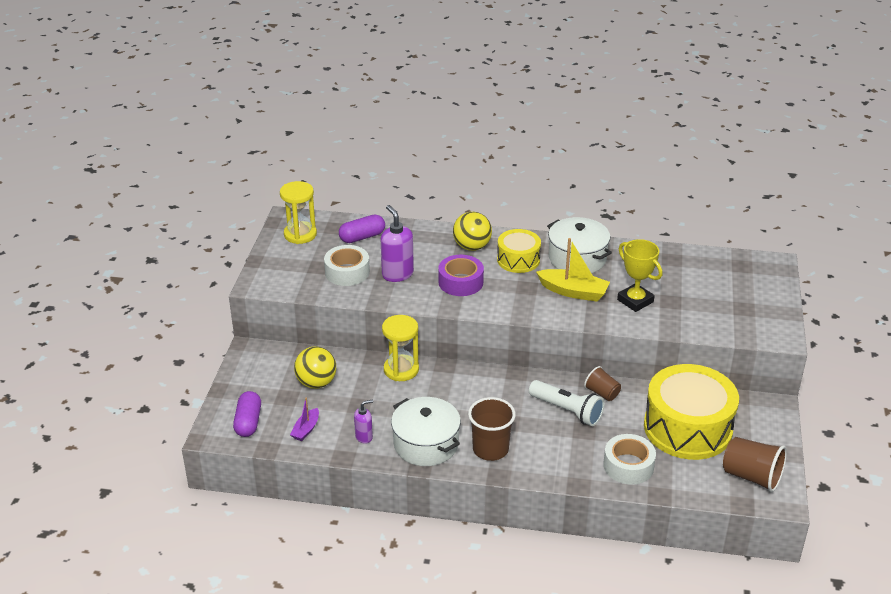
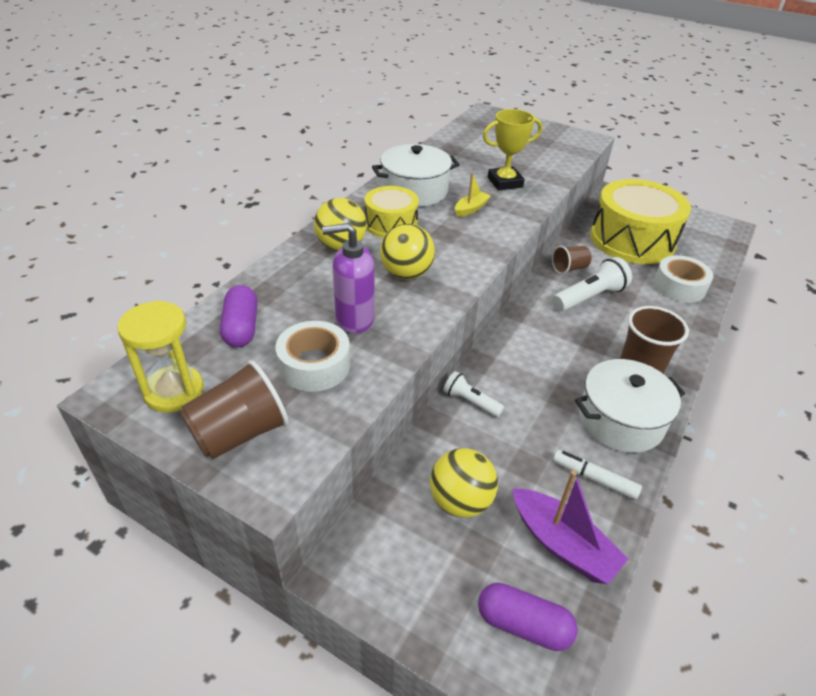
camera: 70 degrees left, 5 degrees up
(306, 429) = (562, 544): purple boat -> purple boat, size x1.75
(364, 437) = (594, 478): purple soap dispenser -> white marker
(401, 370) = (470, 402): yellow hourglass -> white flashlight
(460, 282) = (406, 274): purple tape -> yellow ball
(573, 292) = (471, 209): yellow boat -> yellow boat, size x0.57
(751, 476) = (700, 230): brown cup -> brown cup (239, 433)

